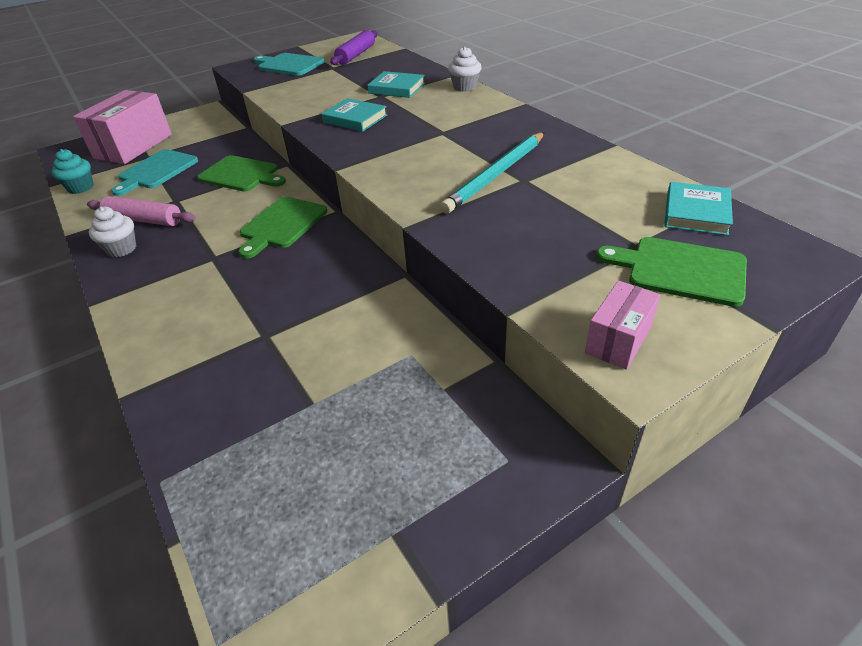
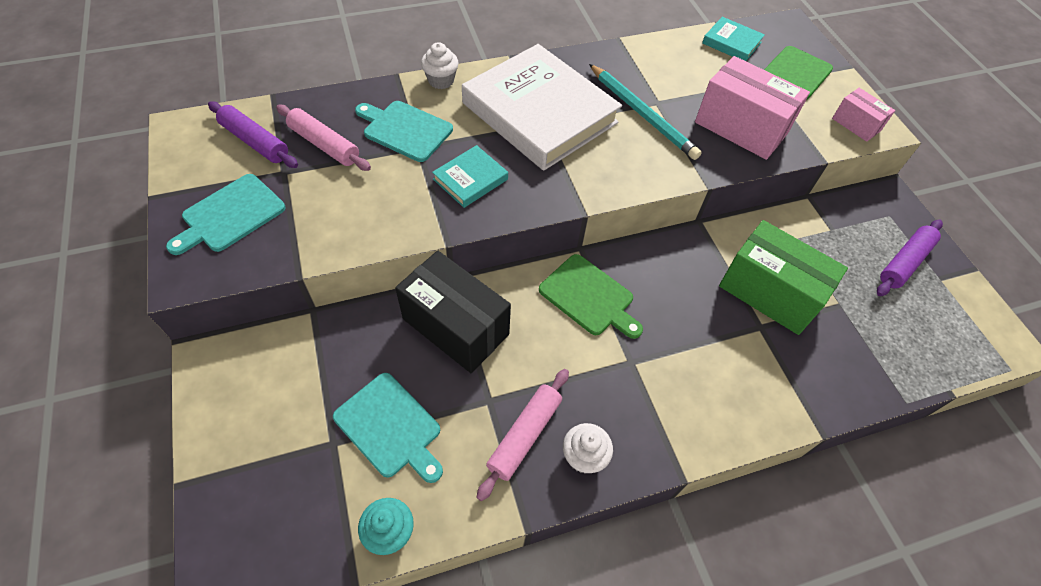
camera: 80 degrees left, 15 degrees up
(133, 146) = (280, 465): pink box -> pink box (741, 127)
(241, 175) = (455, 326): green cutting board -> black box
(315, 338) = (769, 292): none -> green box
(364, 71) = (324, 145): none -> pink rolling pin
(397, 88) = (405, 130): turquoise book -> turquoise cutting board
(412, 481) = (904, 262): none -> purple rolling pin
(456, 128) = (539, 113): none -> white book

